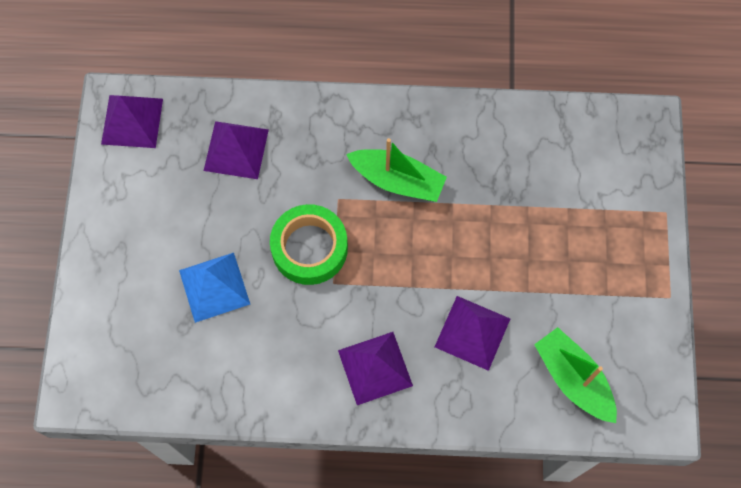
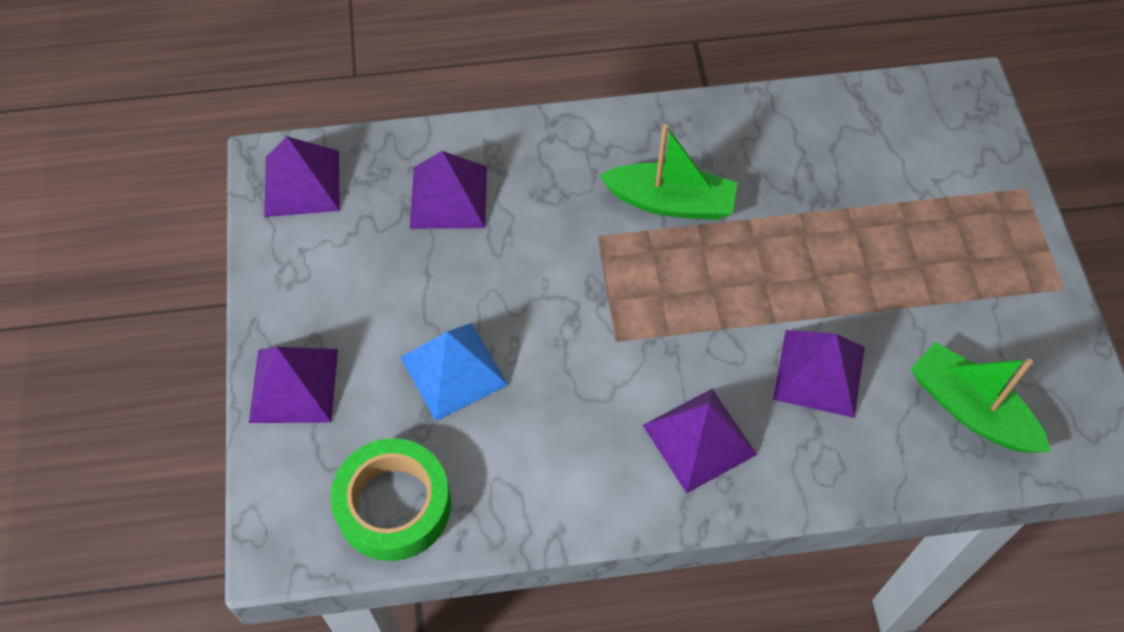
camera: 10 degrees left, 10 degrees down
(101, 279) = (294, 385): none -> purple pyramid
(309, 248) = (573, 301): green tape -> green tape (393, 505)

